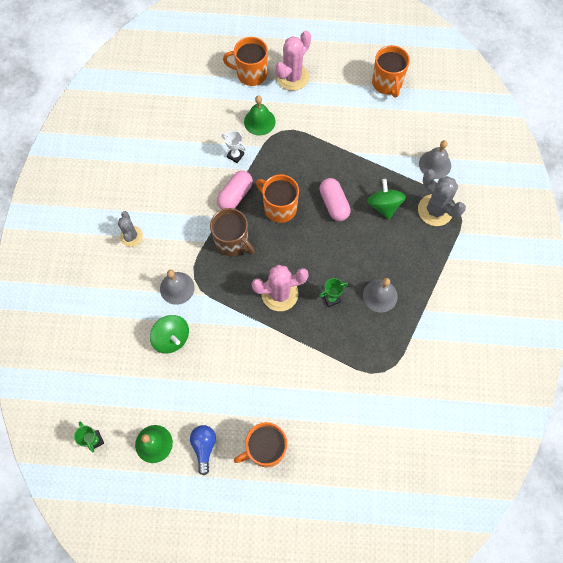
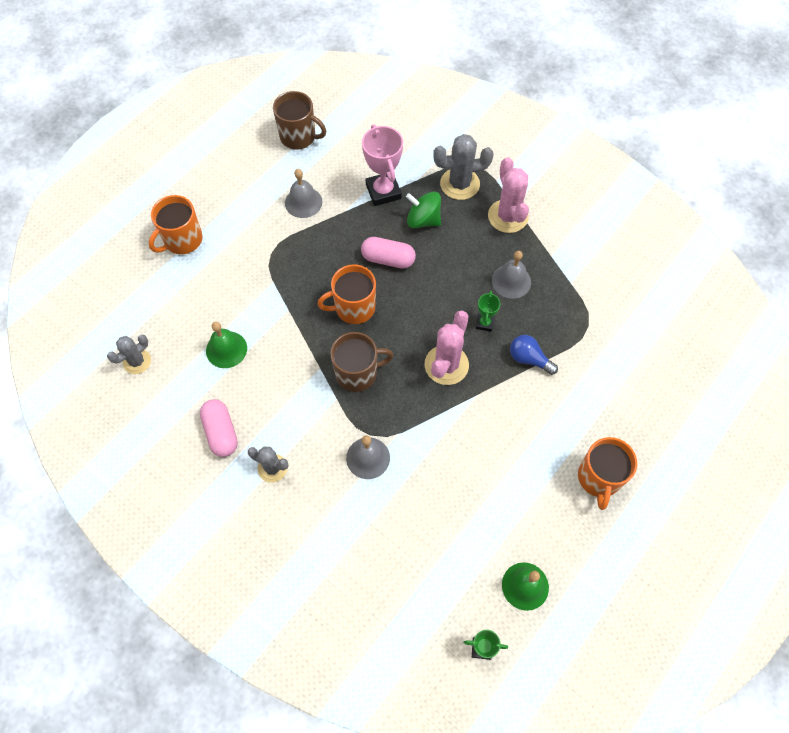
camera: 55 degrees left, 5 degrees down
(148, 111) = (137, 361): none -> grey cactus
(172, 338) = (420, 497): green spinning top -> none
(204, 447) = (560, 536): blue light bulb -> blue light bulb (529, 359)
(235, 155) = (263, 311): white trophy -> none
(235, 195) = (308, 339): pink capsule -> pink capsule (221, 432)
(259, 121) = (243, 266): green bell -> green bell (226, 349)
(292, 77) = (220, 207): pink cactus -> pink cactus (508, 216)
(386, 165) = (383, 191): none -> pink trophy
(387, 83) = (299, 137): orange mug -> brown mug
(435, 164) = (414, 154): grey bell -> grey bell (303, 202)

